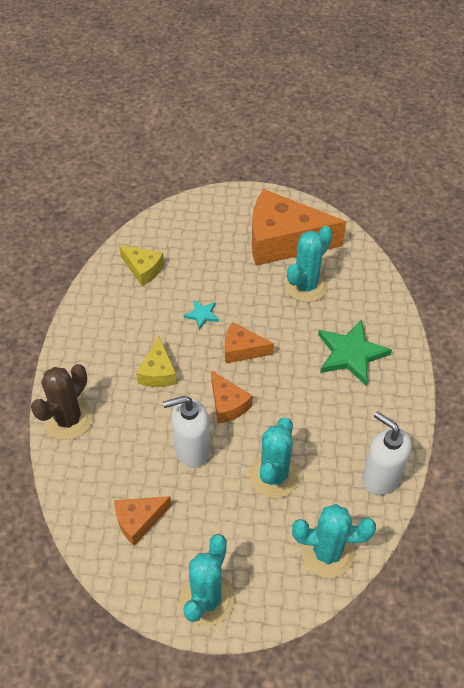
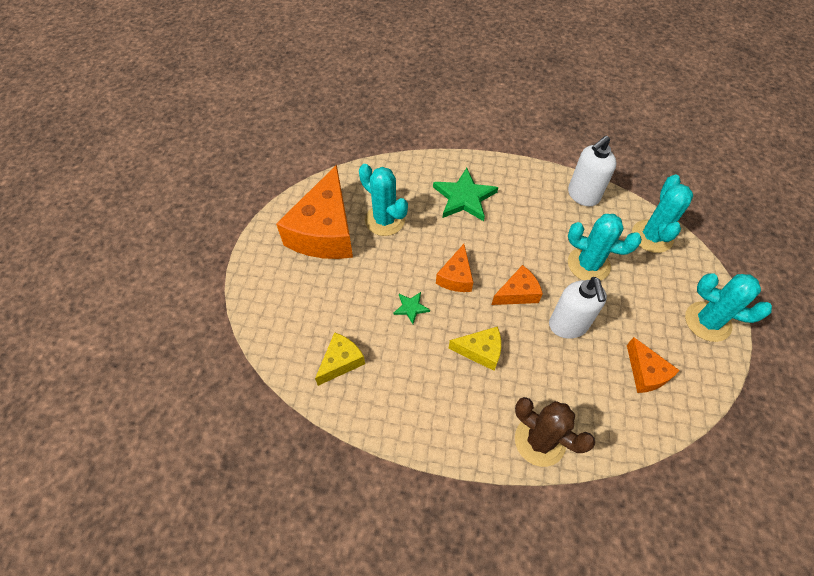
camera: 85 degrees left, 5 degrees up
(202, 315) = (411, 308): turquoise star -> green star

